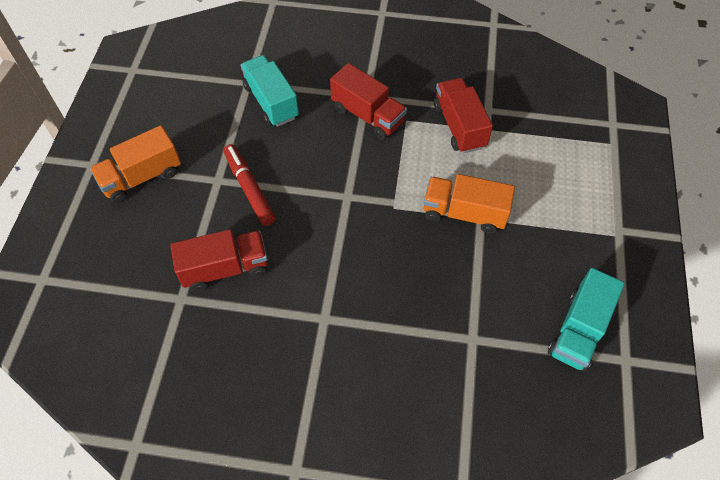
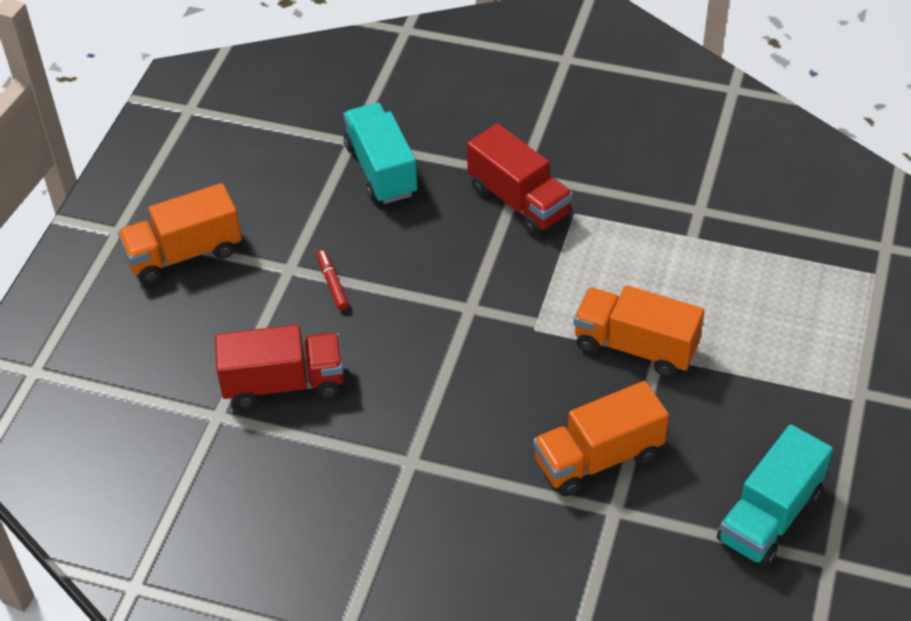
camera: 10 degrees right, 10 degrees down
(249, 188) = (332, 284): red marker -> red marker, size x0.54
(454, 300) = (598, 458): none -> orange truck
(459, 126) = (651, 228): red truck -> none

